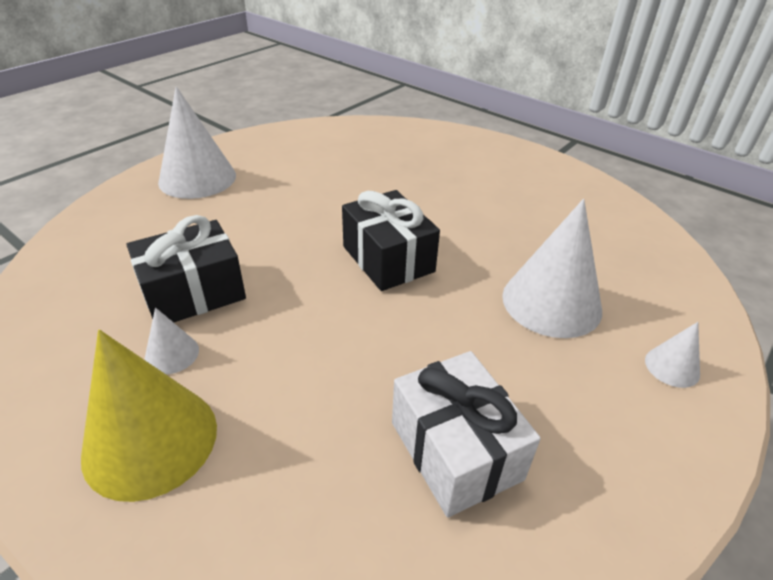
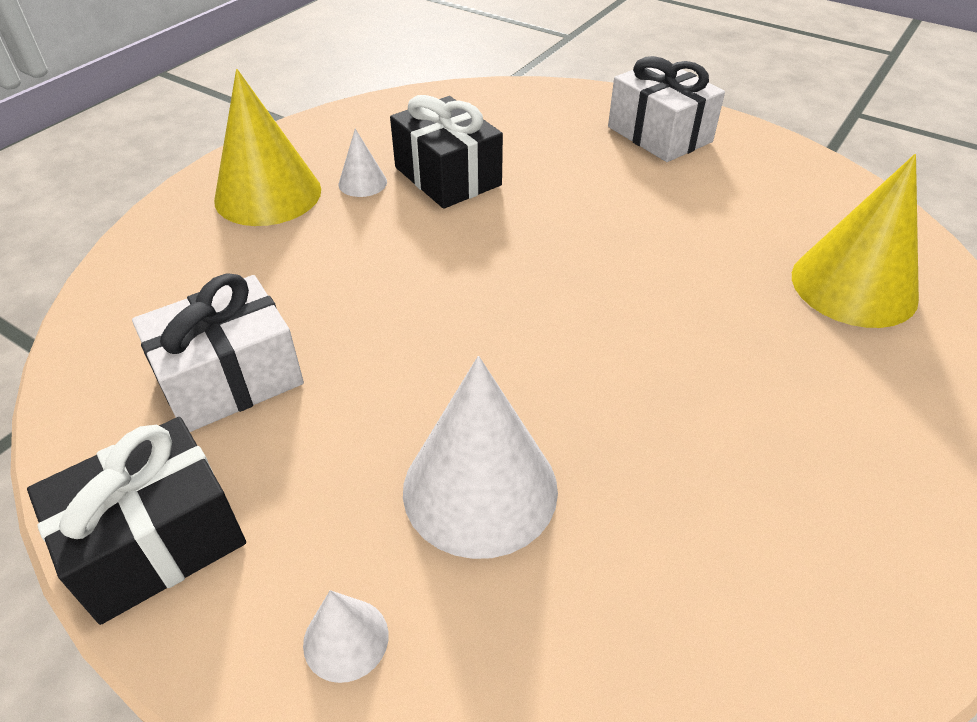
camera: 85 degrees right, 5 degrees up
(197, 178) = (659, 134): white cone -> white gift
(388, 259) = (541, 307): black gift -> black gift (156, 541)
(389, 149) = (853, 286): none -> yellow cone

